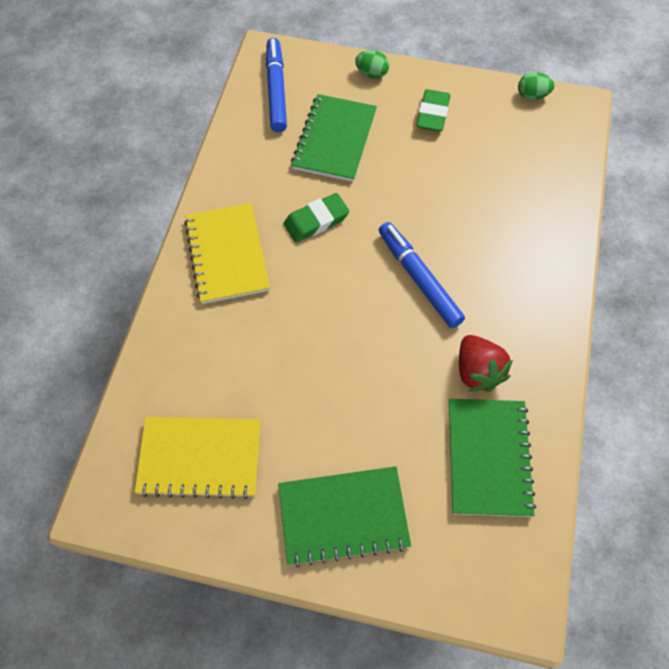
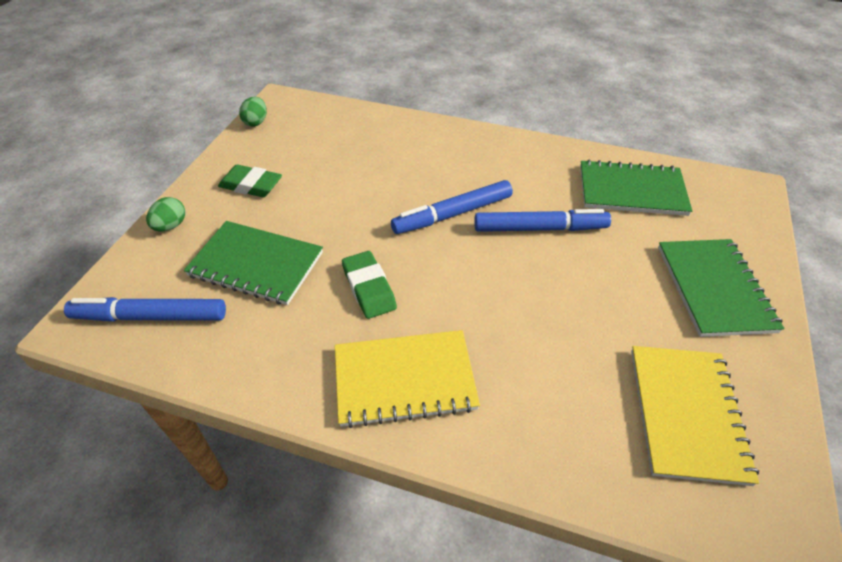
camera: 85 degrees left, 15 degrees down
(409, 357) = (540, 228): none -> blue marker
(477, 371) = (551, 188): red strawberry -> none

